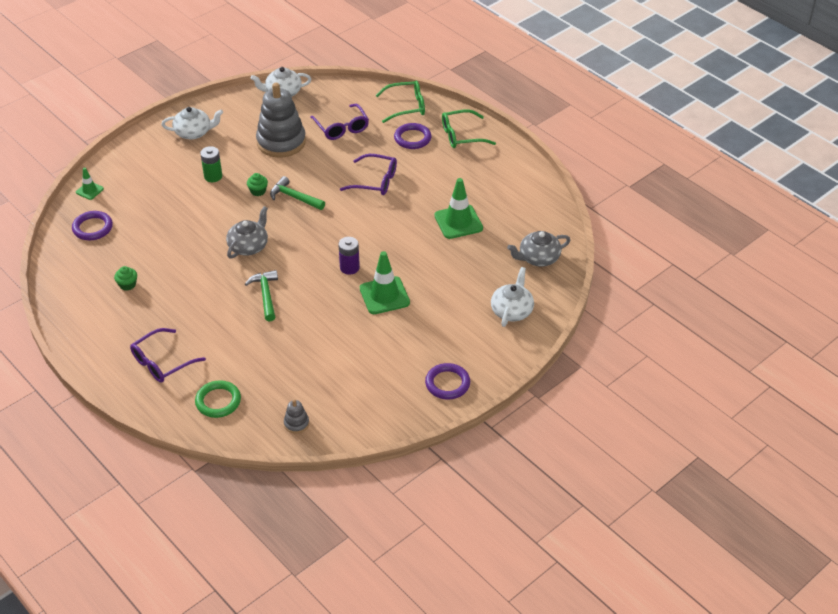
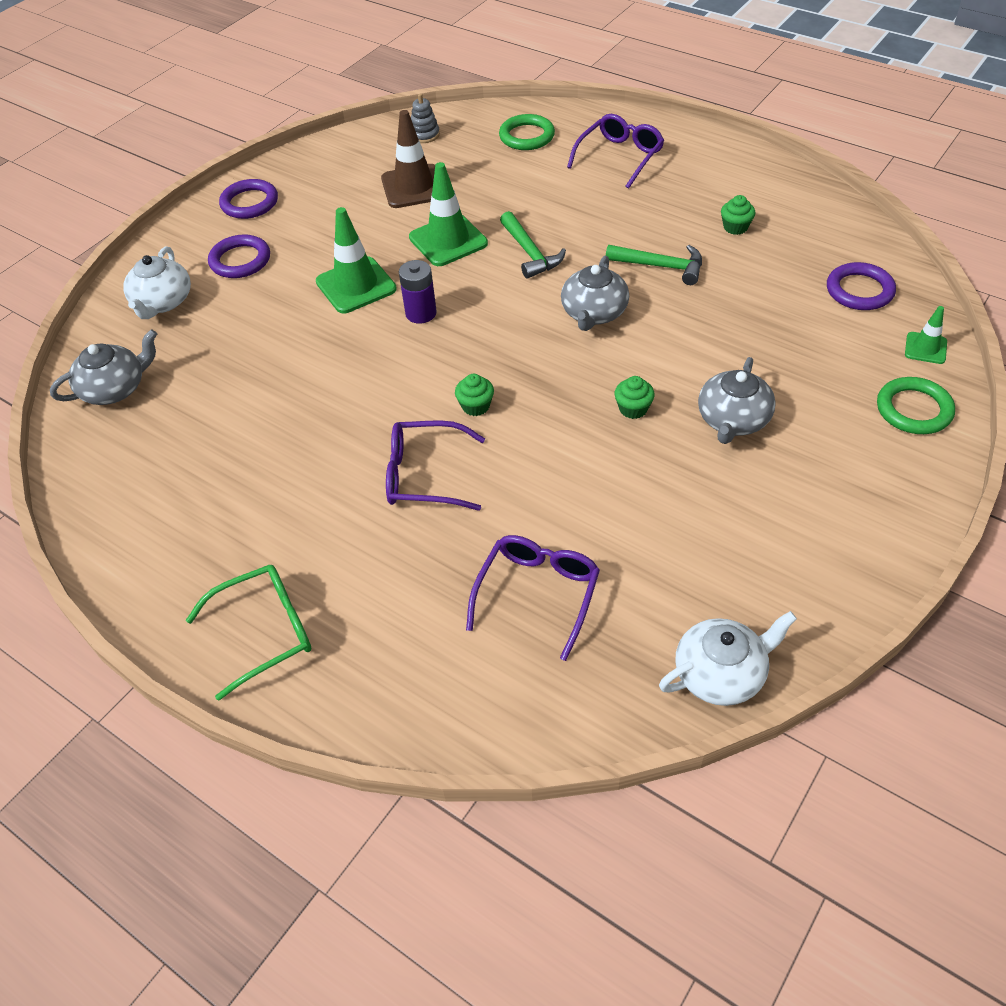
camera: 170 degrees right, 5 degrees up
(124, 164) = (914, 409): none -> green ring
(194, 132) = (841, 510): white teapot -> none
(213, 176) = (733, 420): green battery -> grey teapot
(281, 142) = (648, 526): grey stacking toy -> none
(294, 197) = (561, 410): green hammer -> green hammer (660, 266)
(322, 370) = (414, 187): none -> brown traffic cone
(338, 208) = (475, 406): none -> green cupcake
(341, 128) = (537, 594): purple glasses -> purple glasses turned 60 degrees clockwise
(406, 106) = (408, 696): green glasses -> none
(412, 138) = (373, 599): purple ring -> purple ring (240, 260)
(458, 222) = (254, 425): green traffic cone -> green traffic cone (448, 240)

